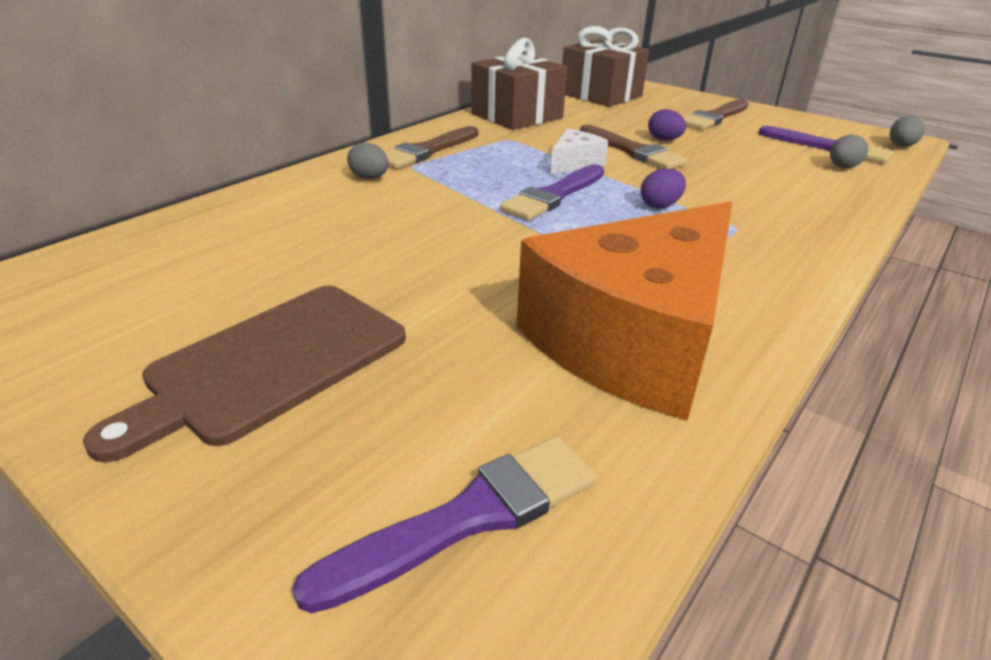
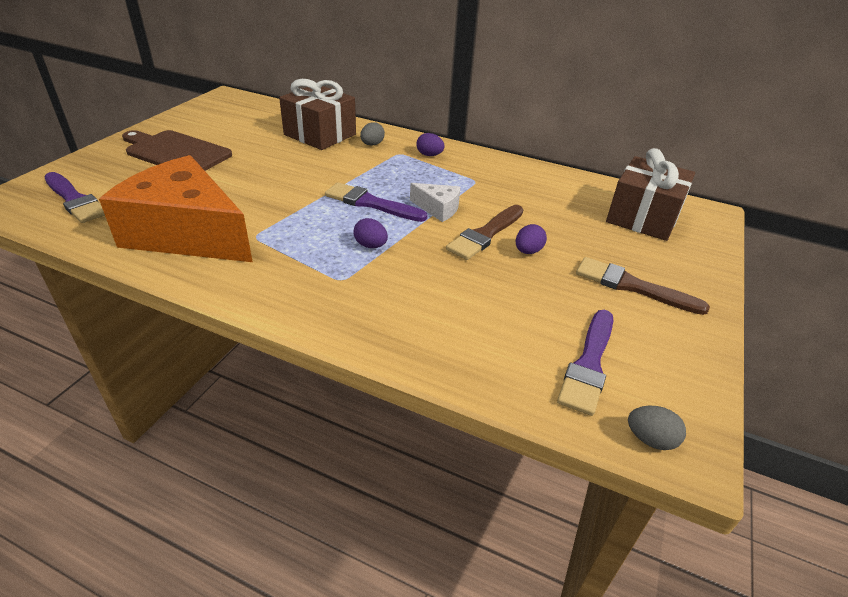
camera: 75 degrees right, 5 degrees up
(427, 151) = (429, 155): brown brush -> purple egg
(517, 116) = (535, 180): brown gift -> brown gift (320, 134)
(842, 167) = (524, 364): grey egg -> none

